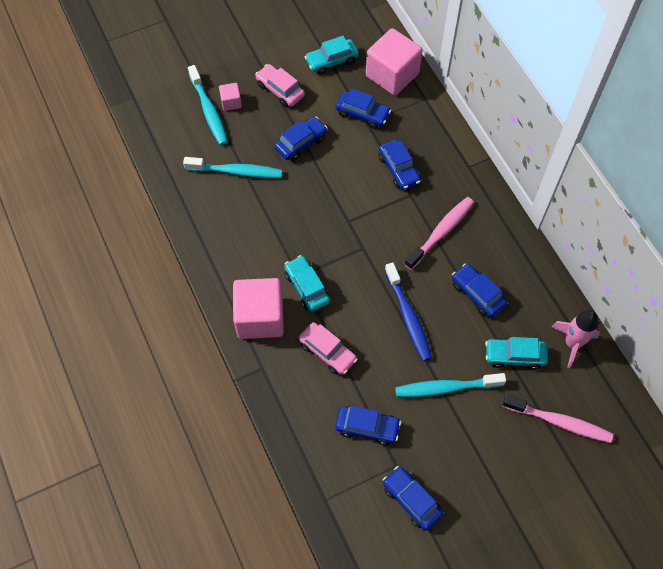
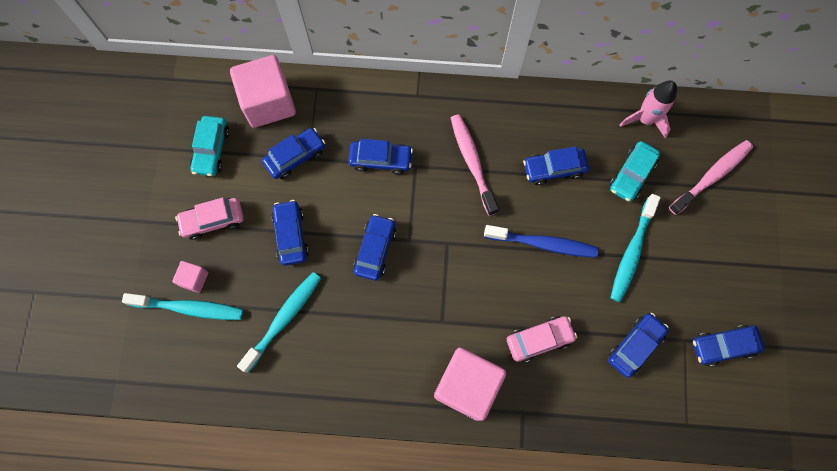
camera: 60 degrees left, 10 degrees up
(306, 287) = (459, 321): turquoise car -> none
(325, 202) = (375, 250): none -> blue car

